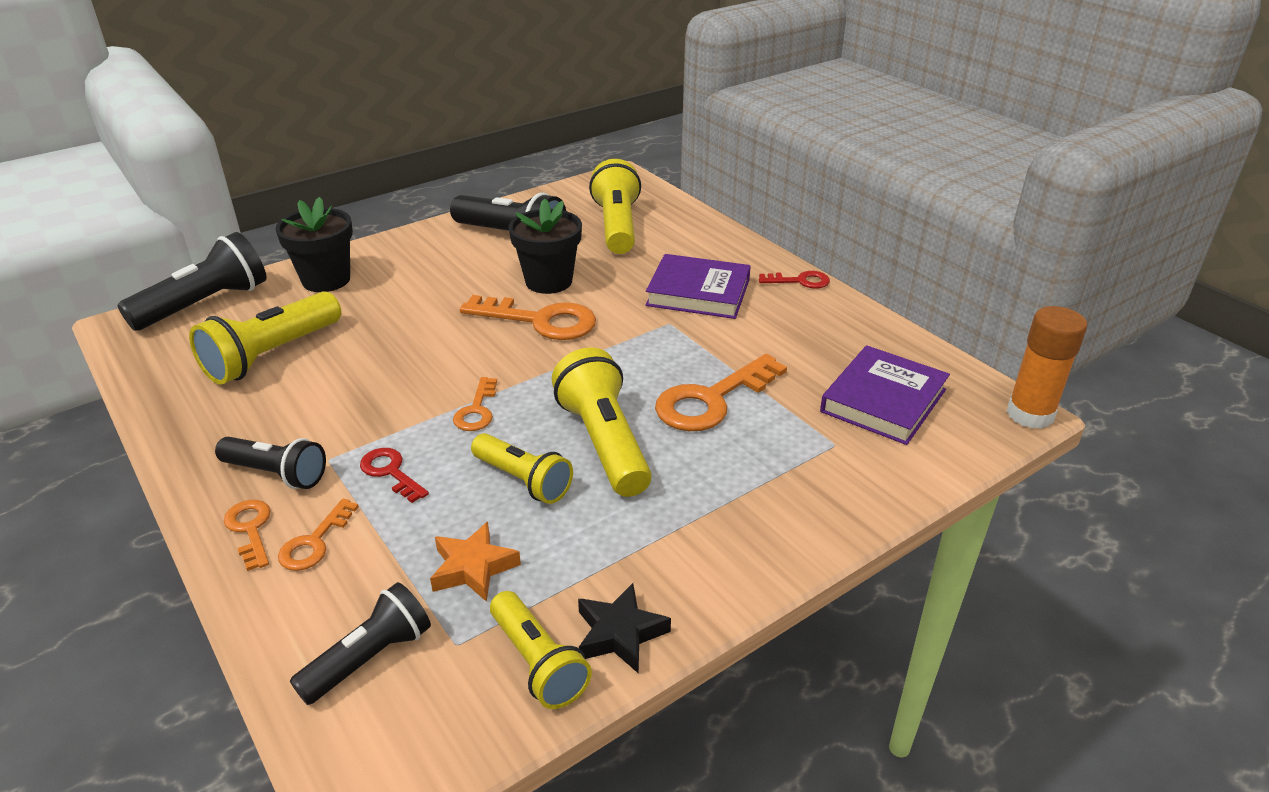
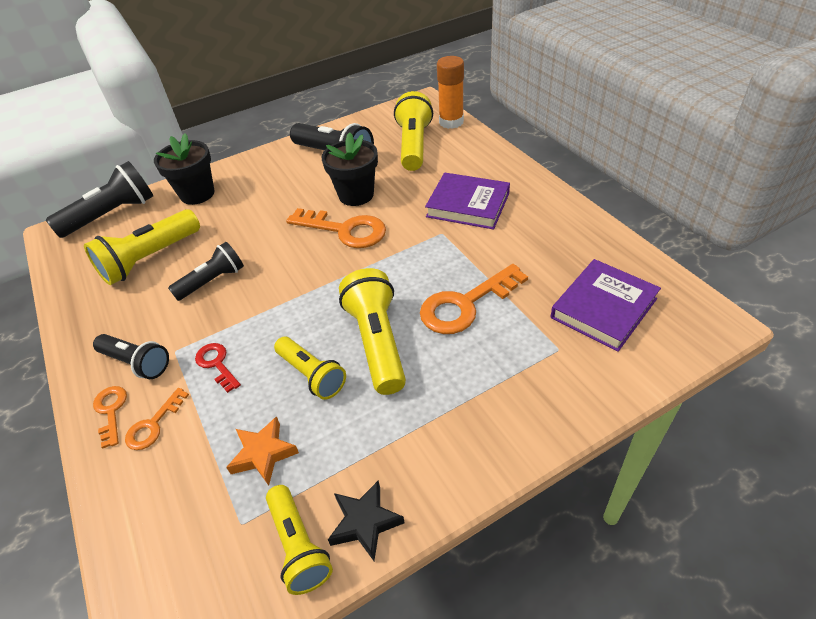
camera: 10 degrees right, 10 degrees up
(369, 658) = (176, 532): black flashlight -> black flashlight (212, 281)
(477, 410) = (287, 310): orange key -> none
(800, 281) = (549, 194): red key -> none
(1030, 414) = (726, 324): orange glue stick -> orange glue stick (451, 122)

